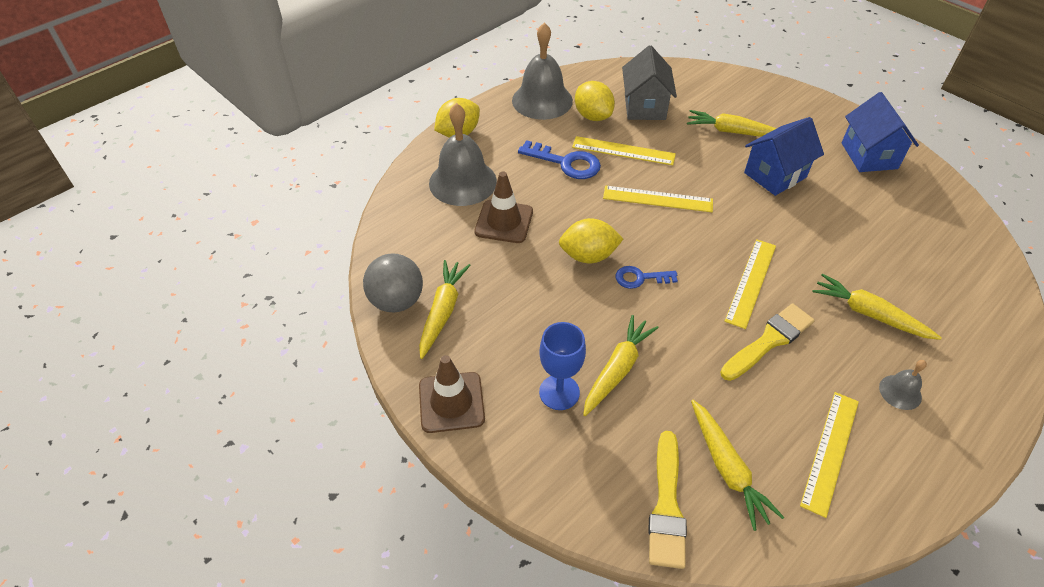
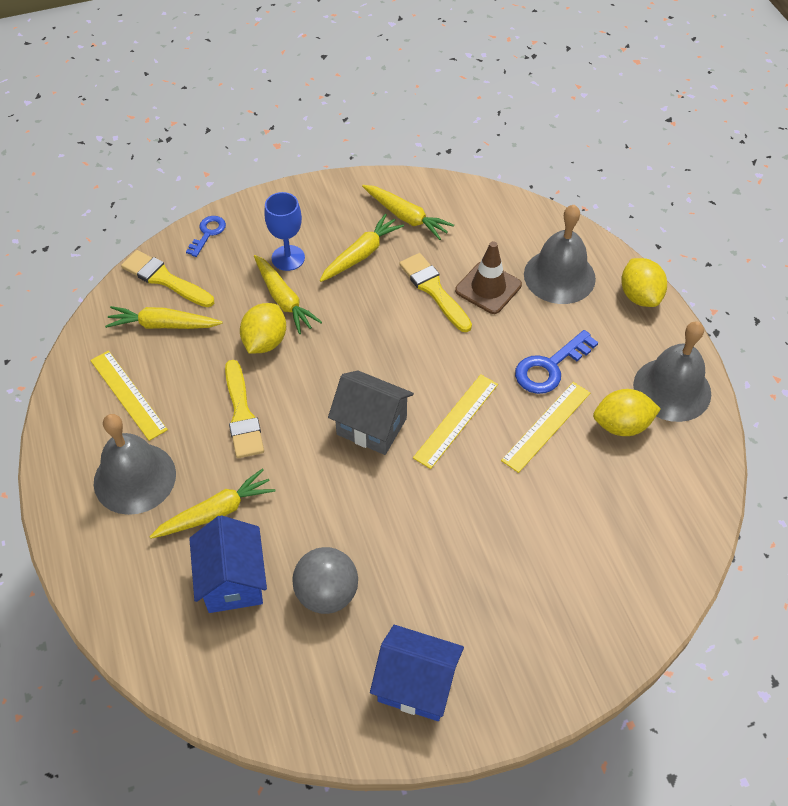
camera: 115 degrees right, 5 degrees up
(397, 301) = (433, 194): grey ball -> grey ball (327, 593)
(451, 402) = (320, 198): brown traffic cone -> none
(529, 257) = (434, 290): none -> yellow brush
(588, 256) = (411, 331): yellow lemon -> yellow lemon (265, 342)
(640, 278) = (364, 357): blue key -> blue key (208, 233)
(644, 107) = (619, 486): grey house -> grey house (371, 426)
(732, 132) = (531, 555): yellow carrot -> yellow carrot (361, 254)
(750, 282) = (309, 438): yellow ruler -> none
(775, 175) = (436, 553): blue house -> blue house (233, 581)
(900, 392) = (134, 478): grey bell -> grey bell, size x2.12

